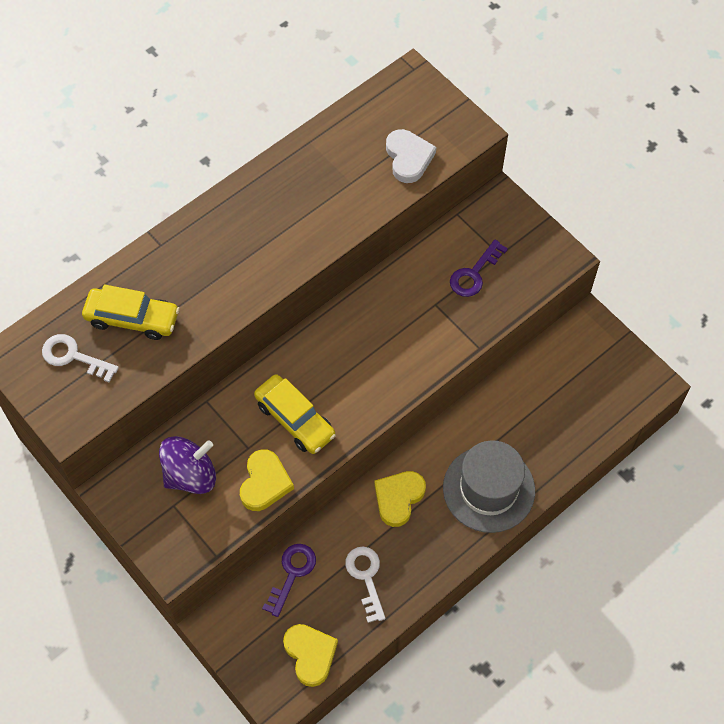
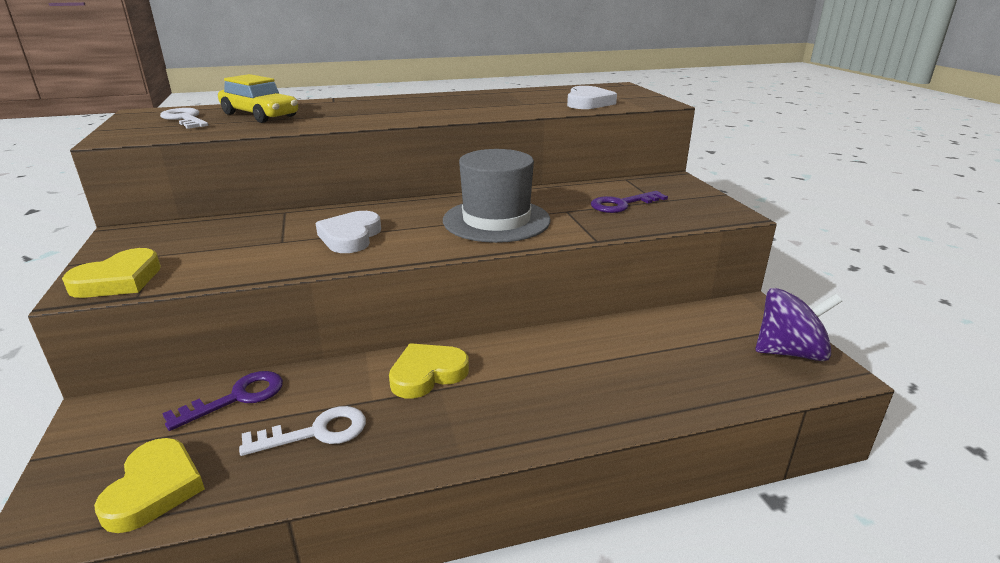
camera: 25 degrees right, 35 degrees down
(190, 475) = (204, 242): purple spinning top -> purple spinning top (789, 352)
(265, 483) = (265, 263): yellow heart -> yellow heart (118, 280)
(295, 419) = (350, 237): yellow car -> white heart
(366, 577) = (316, 432): white key -> white key turned 60 degrees clockwise
(488, 489) = (549, 400): grey hat -> grey hat (496, 220)

